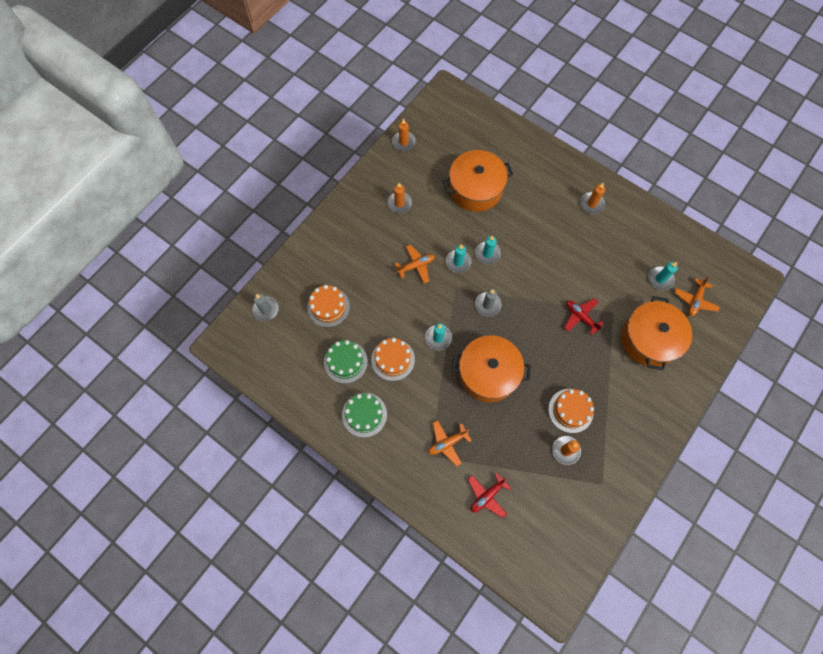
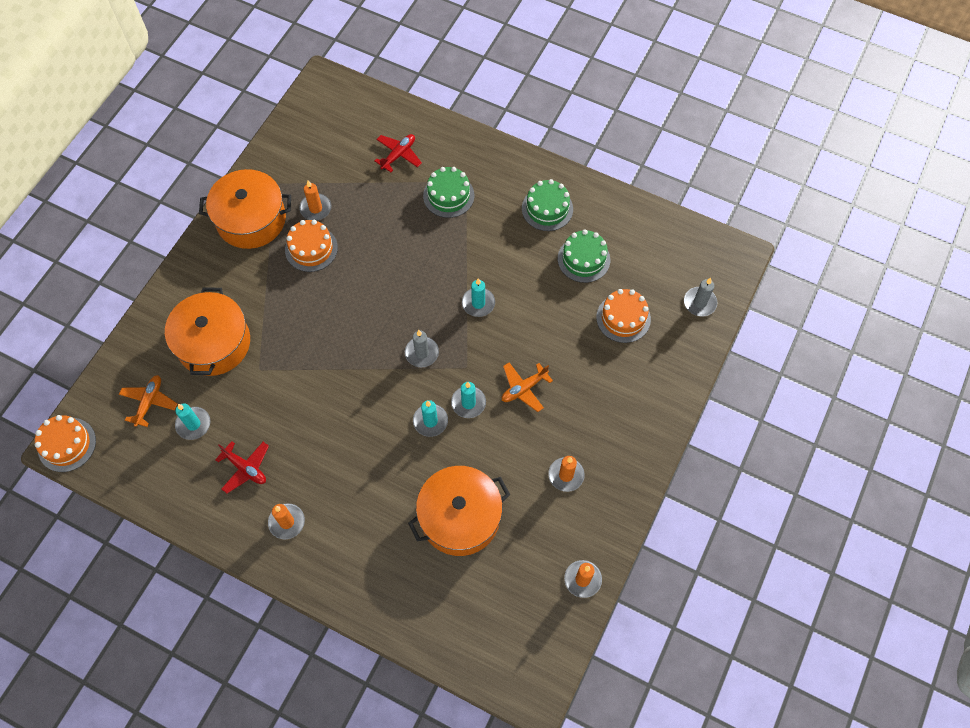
camera: 170 degrees right, 5 degrees down
(393, 359) = (528, 270): orange cake -> orange cake (67, 444)
(447, 443) = (448, 195): orange plane -> green cake
(488, 373) = (411, 273): orange pot -> orange pot (251, 219)
(580, 317) = (301, 357): red plane -> red plane (245, 468)

